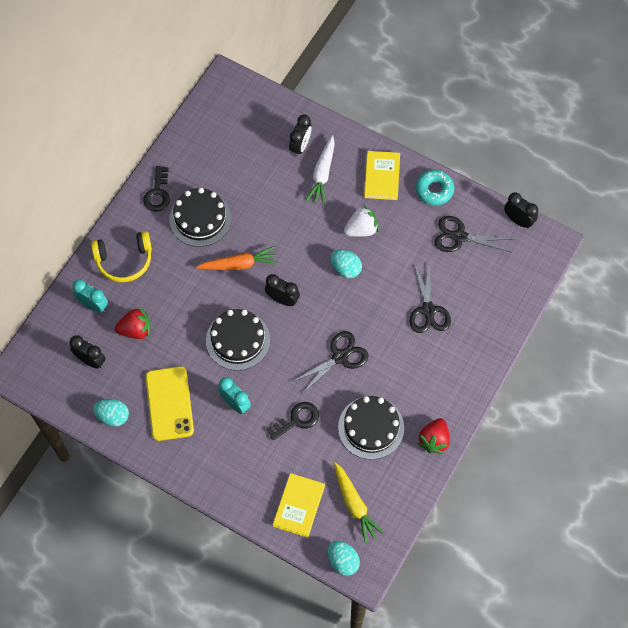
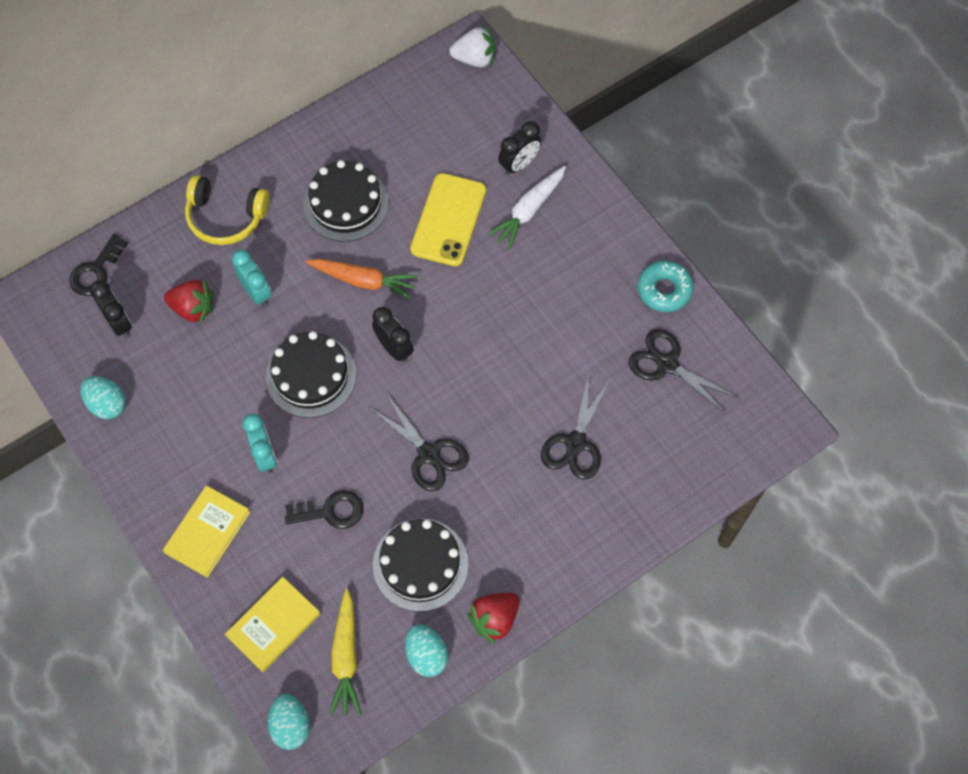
camera: 25 degrees right, 0 degrees up
(93, 305) = (159, 256): turquoise clock -> turquoise clock (256, 292)
(158, 193) = (311, 151): black key -> black key (96, 271)
(169, 403) = (184, 419): yellow phone -> yellow phone (448, 220)
(340, 357) = (429, 454): black scissors -> black scissors turned 60 degrees clockwise
(345, 269) = (495, 343): turquoise egg -> turquoise egg (426, 655)
(361, 229) = (542, 301): white strawberry -> white strawberry (475, 59)
(382, 177) = (604, 245): yellow book -> yellow book (207, 532)
(518, 220) = (757, 376): black clock -> none

